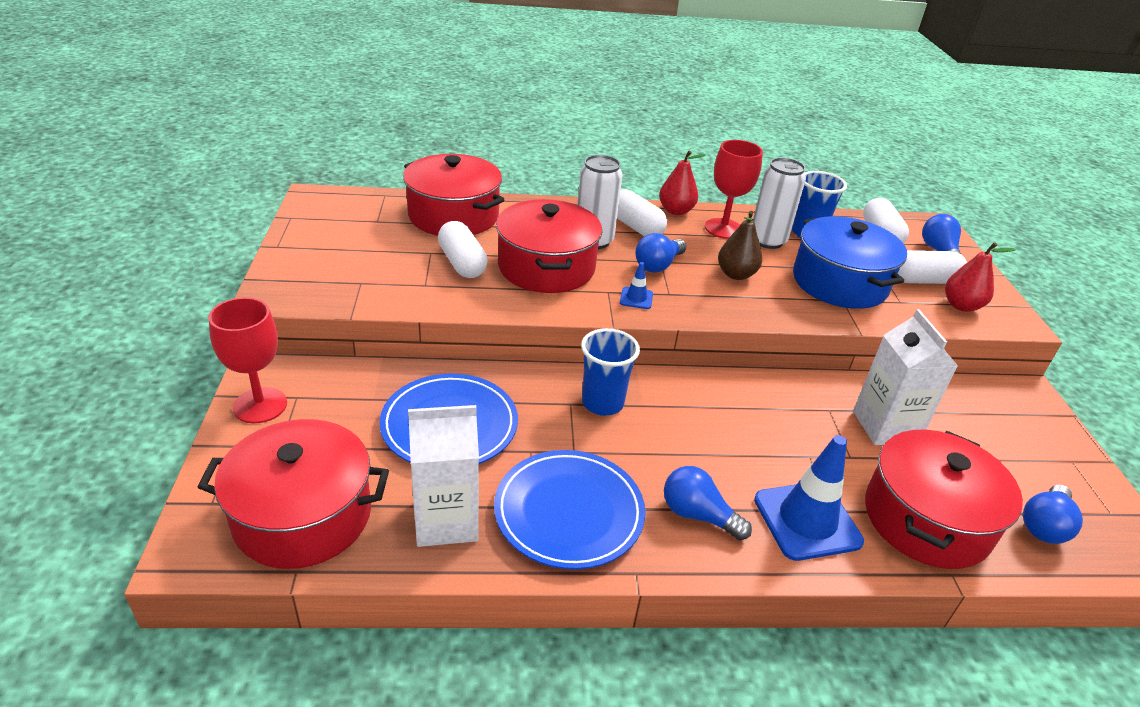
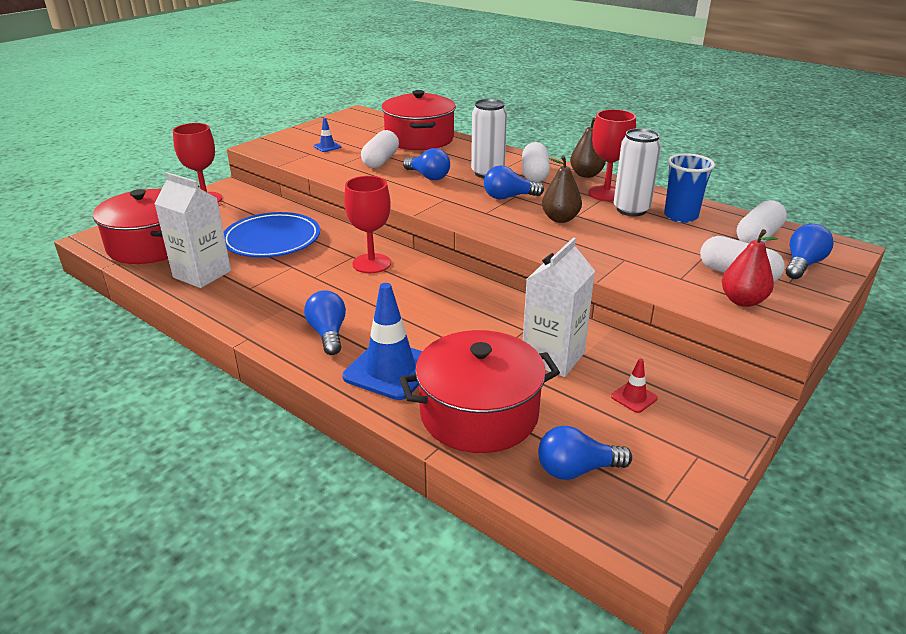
camera: 45 degrees right, 5 degrees down
(546, 267) = (428, 176): red pot -> blue light bulb
(569, 512) = (262, 299): blue plate -> none
(602, 403) = (371, 263): blue cup -> red goblet
(636, 298) = (457, 207): blue traffic cone -> blue traffic cone (327, 147)
(676, 211) = (586, 174): red pear -> brown pear
(839, 283) = (644, 250): blue pot -> none
(978, 433) = (634, 397): none -> red traffic cone

